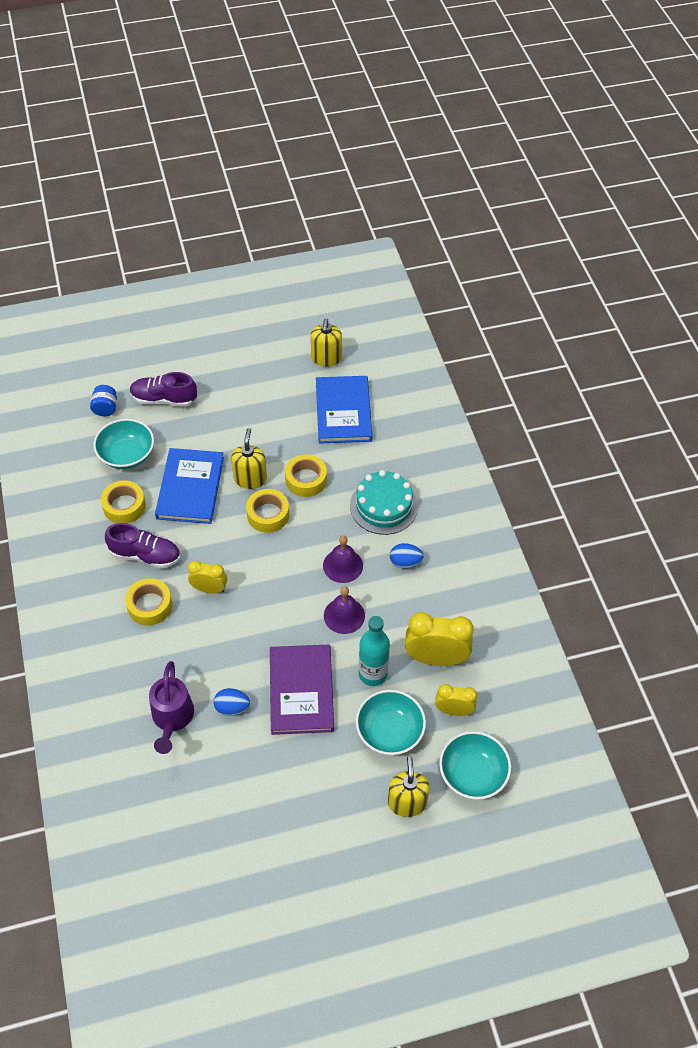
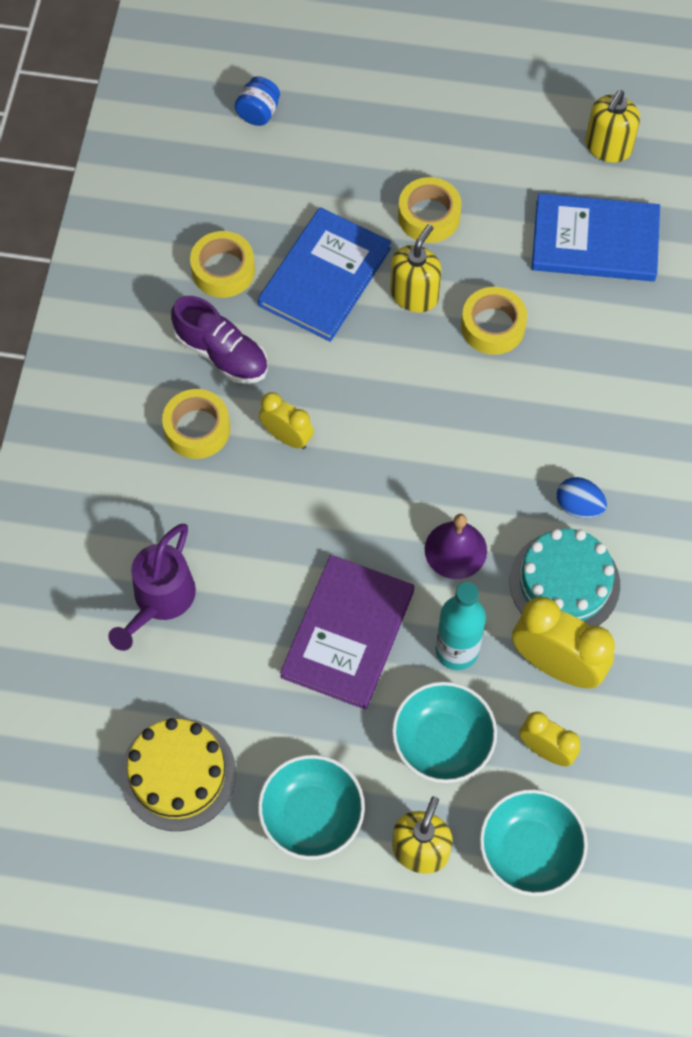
camera: 25 degrees right, 10 degrees up
(127, 455) = (258, 194): turquoise bowl -> turquoise bowl (312, 815)
(164, 399) = (345, 128): purple shoe -> none
(232, 708) = (245, 618): blue egg -> none
(232, 821) = (178, 774): none -> yellow cake
(268, 514) = (415, 359): yellow tape -> yellow tape (429, 216)
(343, 411) = (595, 241): blue book -> blue book turned 75 degrees clockwise
(343, 565) = (487, 475): purple bell -> none
(383, 506) = (587, 409): turquoise cake -> turquoise cake (564, 583)

